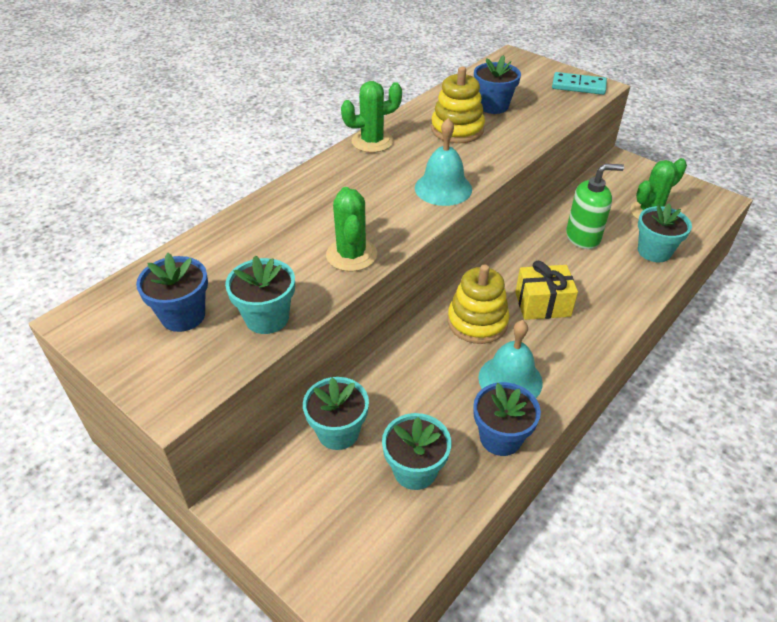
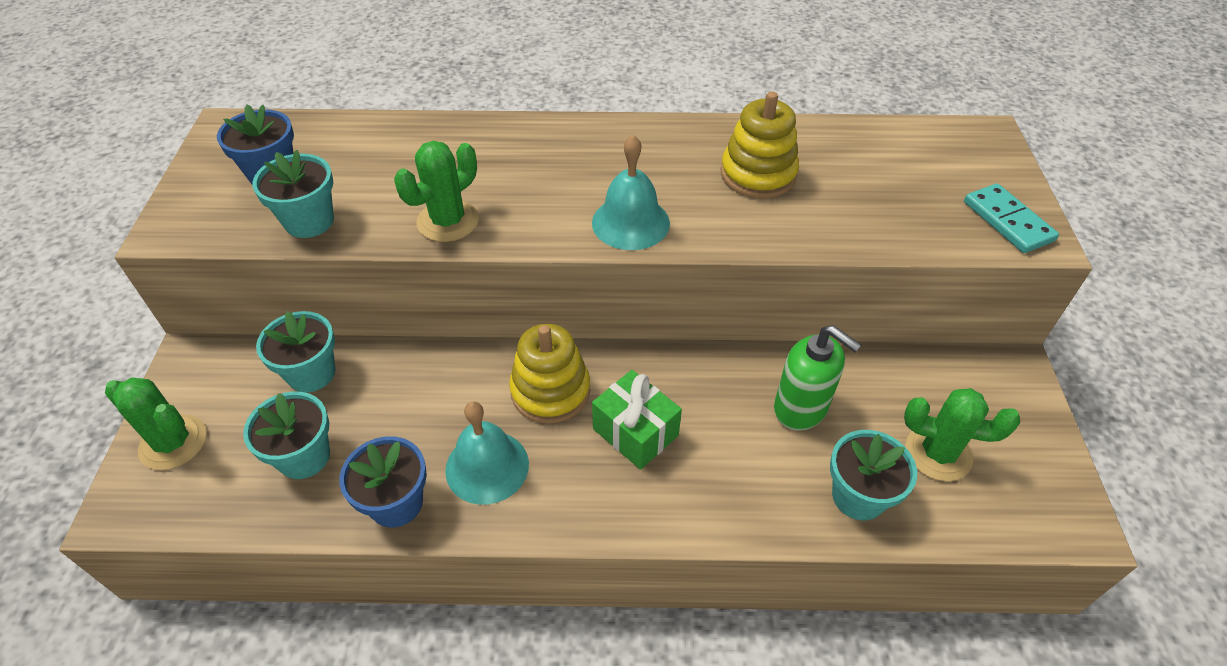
camera: 50 degrees right, 5 degrees up
(372, 141) = (653, 131): green cactus -> green cactus (173, 442)
(493, 106) = (847, 175): blue flower pot -> none
(542, 304) = (635, 432): yellow gift -> green gift

